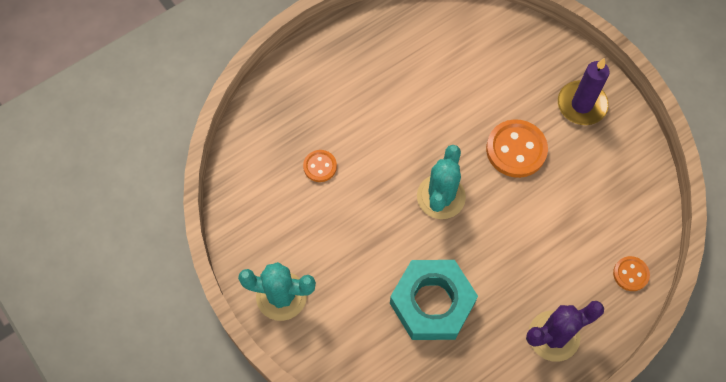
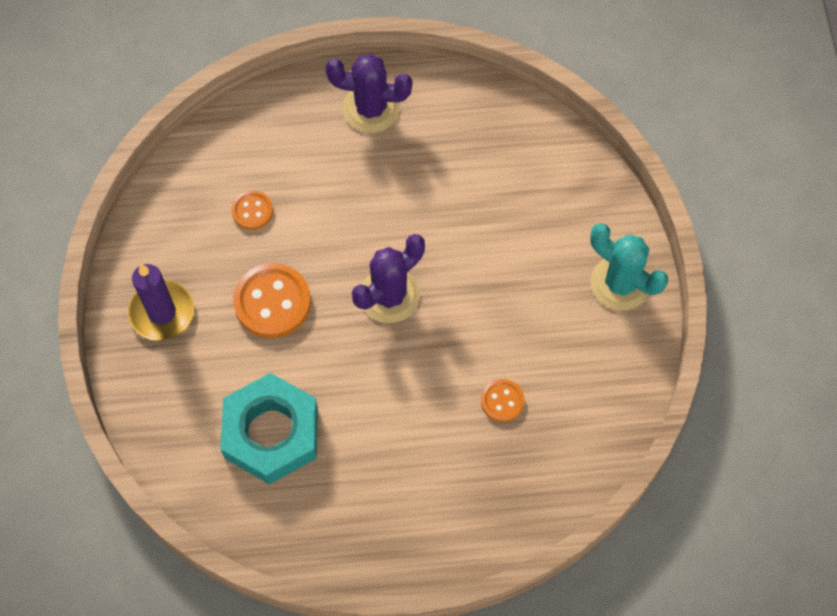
camera: 150 degrees left, 0 degrees up
(432, 303) = (469, 197): turquoise nut -> turquoise nut (271, 433)
(441, 197) = (389, 295): turquoise cactus -> purple cactus
(630, 274) = (254, 121): orange button -> orange button (252, 211)

